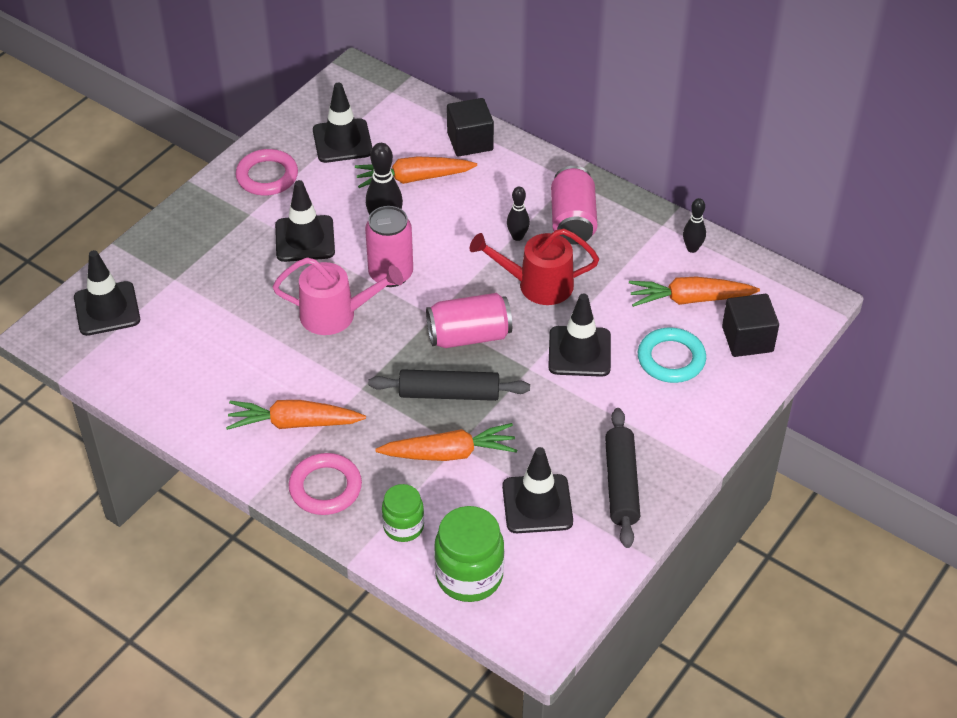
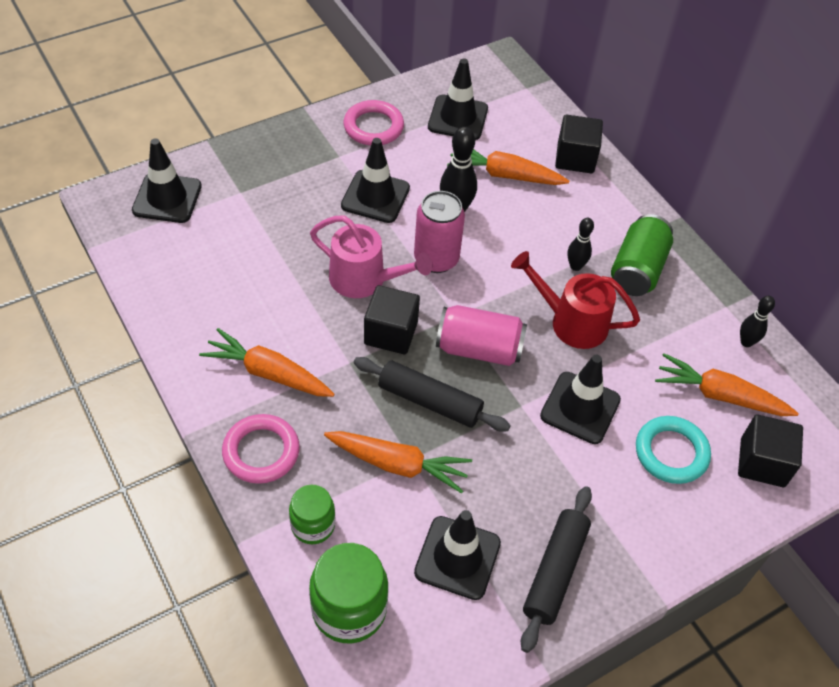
camera: 20 degrees right, 5 degrees up
(384, 351) = (391, 333): none -> black cube
(573, 220) = (637, 270): pink can -> green can

